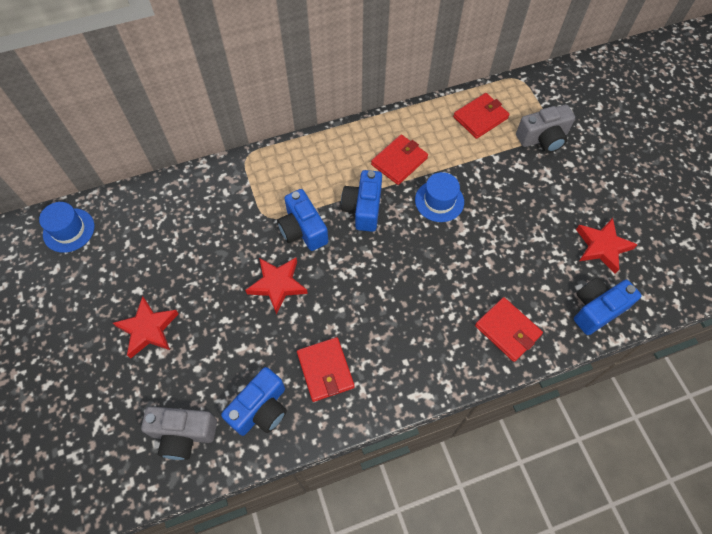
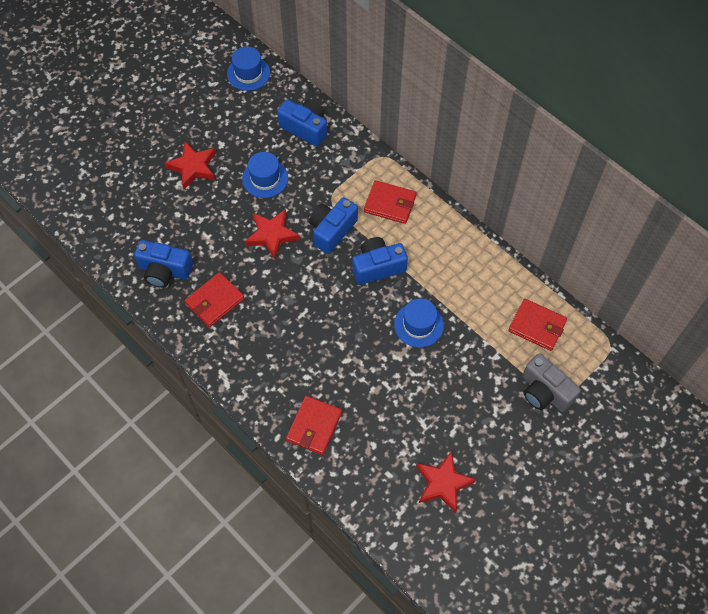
camera: 65 degrees right, 0 degrees up
(183, 434) = (125, 230): grey camera -> none
(207, 265) = (265, 178): none -> blue hat
(399, 161) = (444, 275): red wallet -> red wallet (390, 204)
(597, 309) = (372, 496): blue camera -> blue camera (305, 128)

